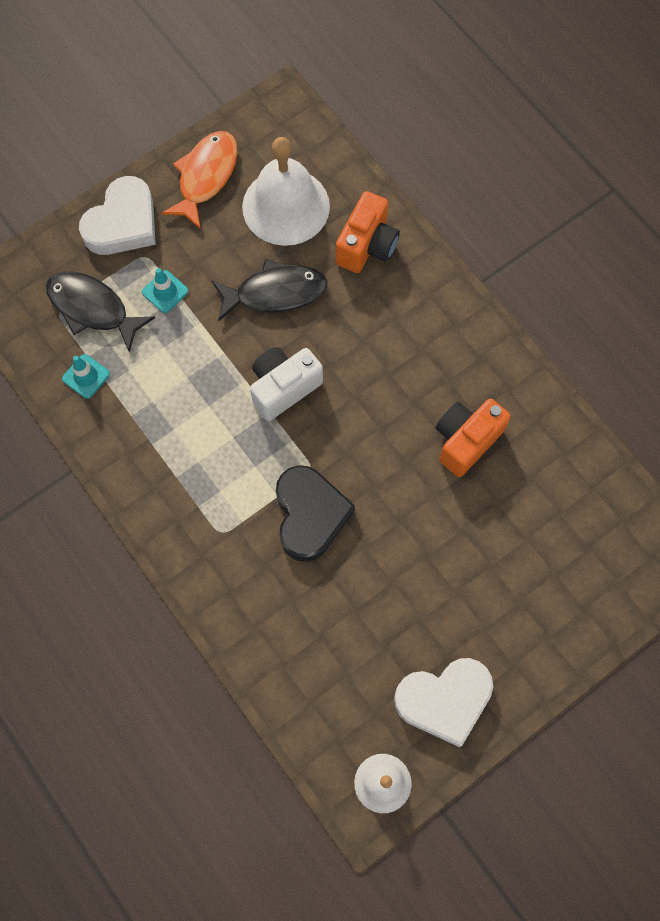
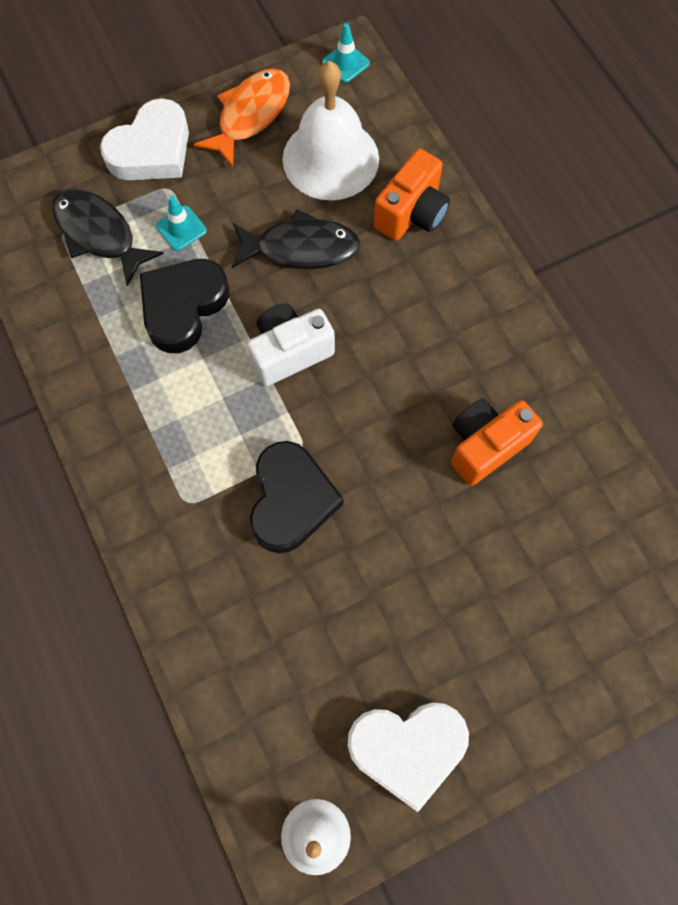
camera: 10 degrees right, 0 degrees up
(86, 376) = (76, 305): turquoise traffic cone -> turquoise traffic cone (345, 63)
(182, 363) = (183, 307): none -> black heart

